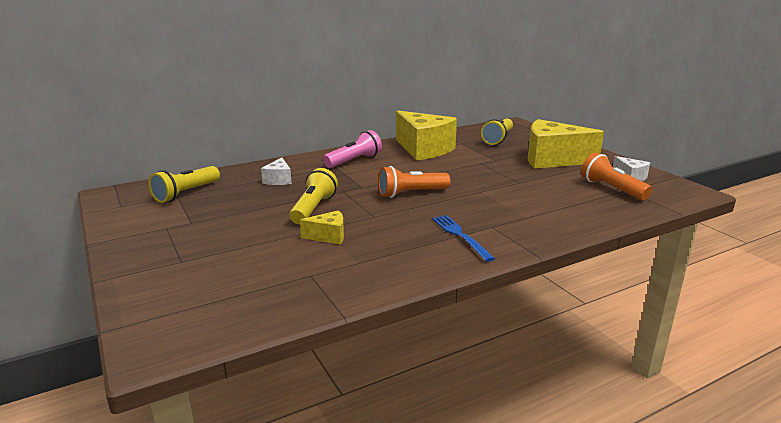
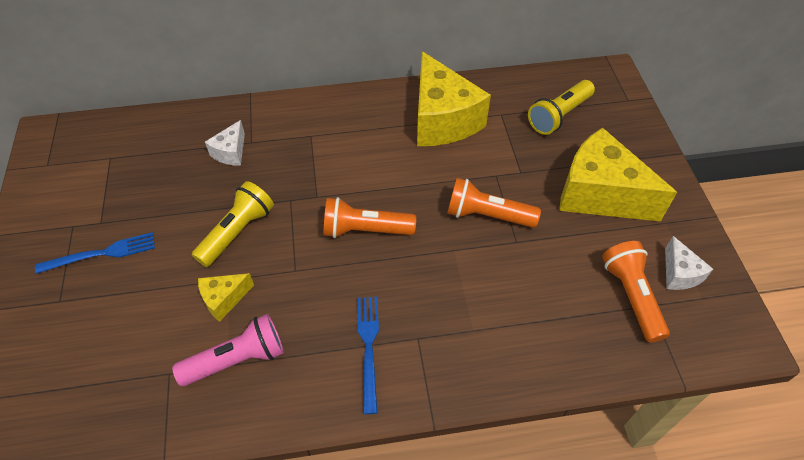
camera: 20 degrees right, 30 degrees up
(186, 193) = (120, 155): yellow flashlight -> none
(204, 235) = (101, 254): none -> blue fork
(328, 236) = (224, 299): yellow cheese -> yellow cheese turned 135 degrees clockwise
(354, 161) = (339, 128): pink flashlight -> pink flashlight (237, 359)
(490, 176) = (487, 215): none -> orange flashlight

